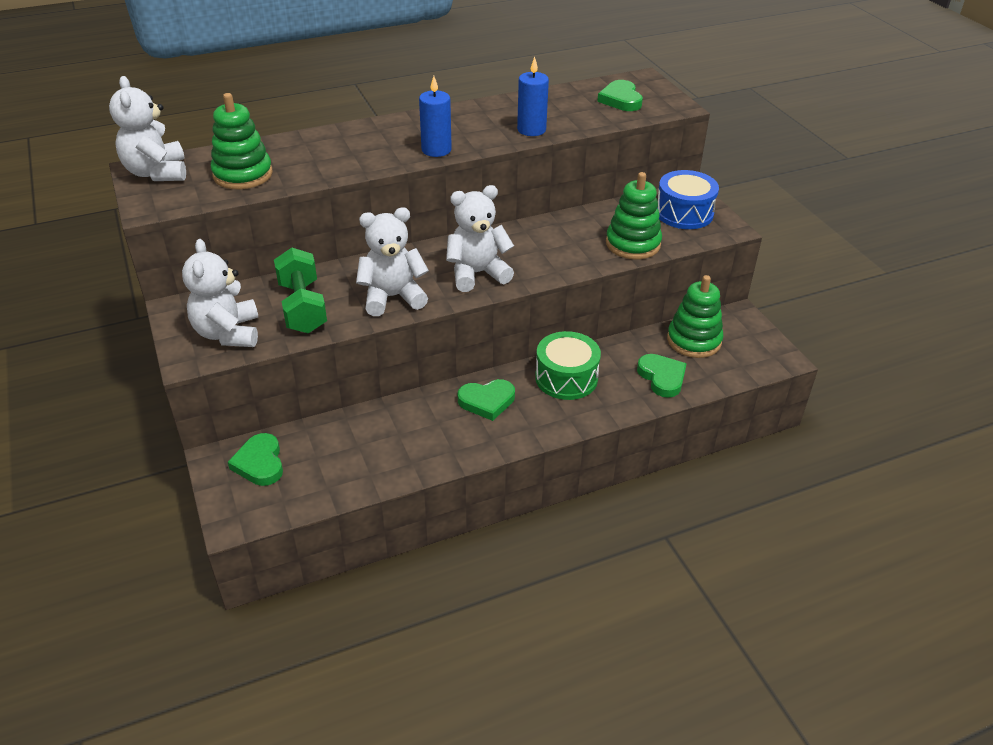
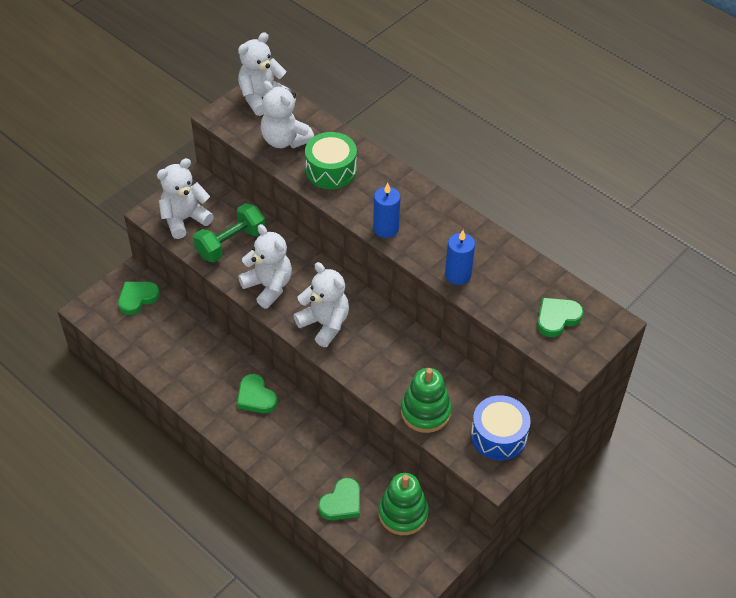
camera: 65 degrees right, 10 degrees up
(243, 174) = (285, 140): green stacking toy -> white teddy bear
(566, 378) = (307, 438): green drum -> green drum (331, 170)

